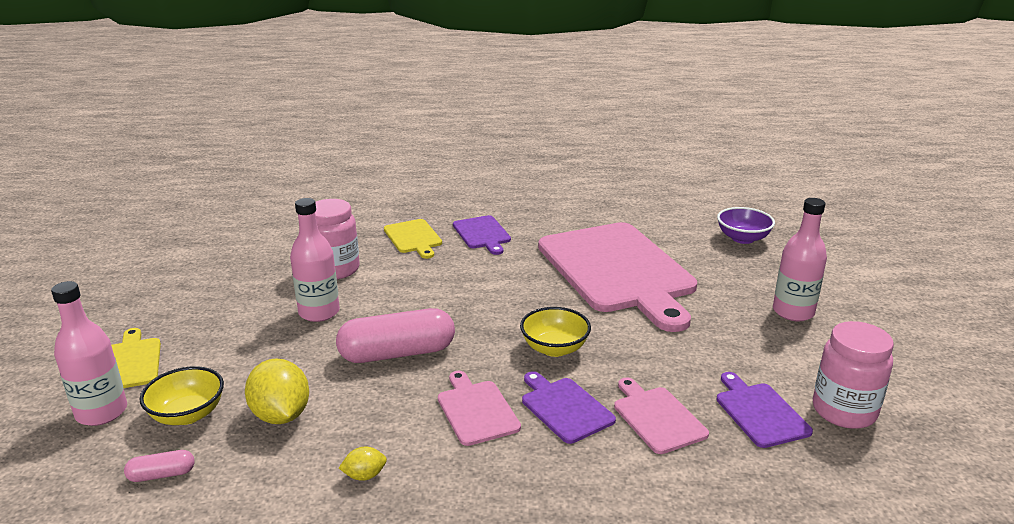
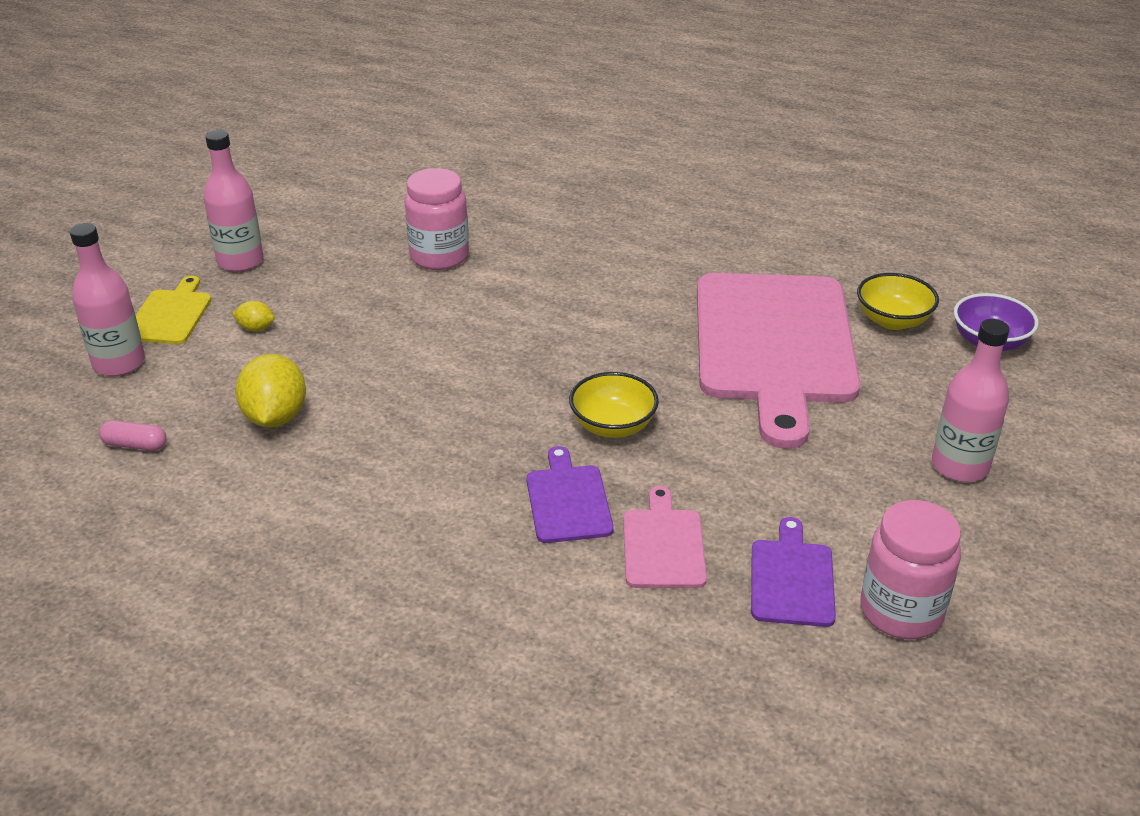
camera: 25 degrees right, 10 degrees up
(187, 414) = (191, 389): yellow bowl -> yellow bowl (893, 320)
(319, 312) = (387, 307): pink bottle -> pink bottle (240, 261)
(364, 475) = (312, 507): yellow lemon -> yellow lemon (256, 328)
(397, 353) = (435, 381): pink capsule -> none
(413, 238) = (556, 235): yellow cutting board -> none
(476, 410) = (471, 473): pink cutting board -> none
(482, 234) = (643, 249): purple cutting board -> none

